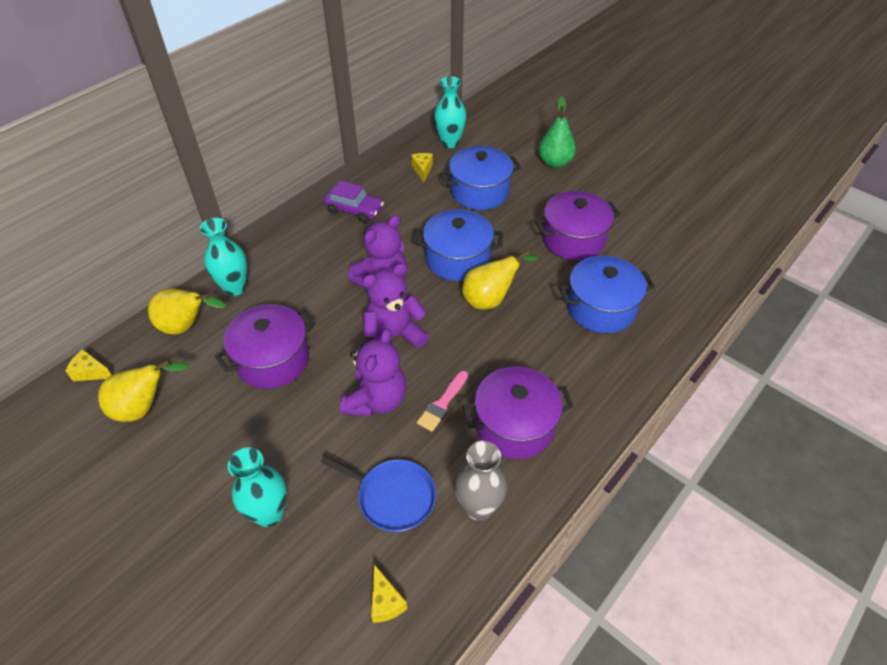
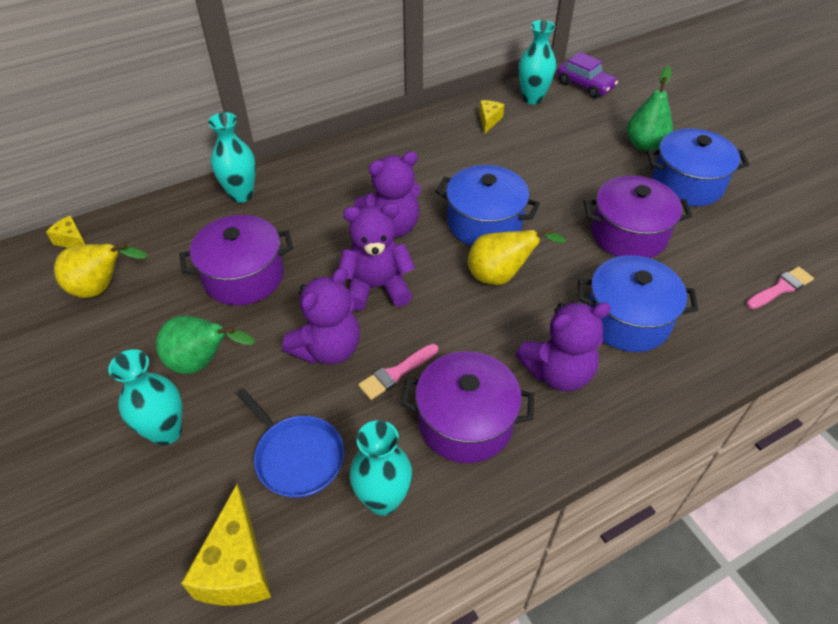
camera: 20 degrees right, 0 degrees up
(187, 327) = (178, 221): yellow pear -> none
(272, 445) = (203, 362): none -> green pear
(354, 210) = (397, 146): purple car -> purple car (585, 85)
(385, 602) = (236, 567): yellow cheese -> yellow cheese, size x1.83
(478, 507) = (383, 500): grey vase -> turquoise vase
(479, 192) = (542, 157): blue pot -> blue pot (687, 184)
(567, 364) = (558, 372): none -> purple teddy bear
(698, 253) = (780, 288): none -> pink brush

